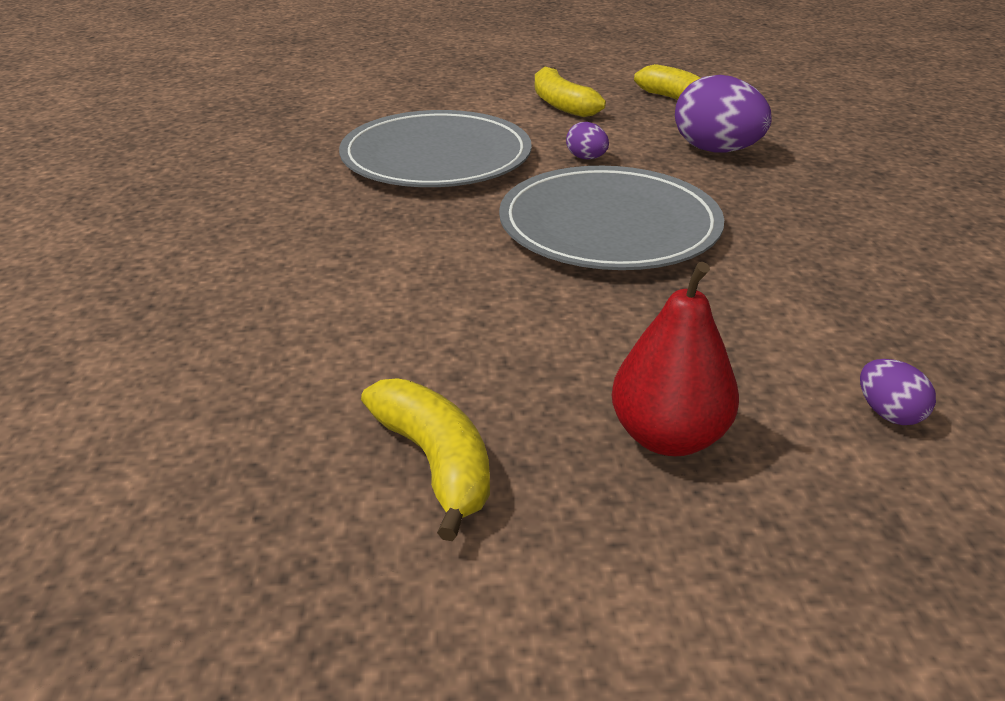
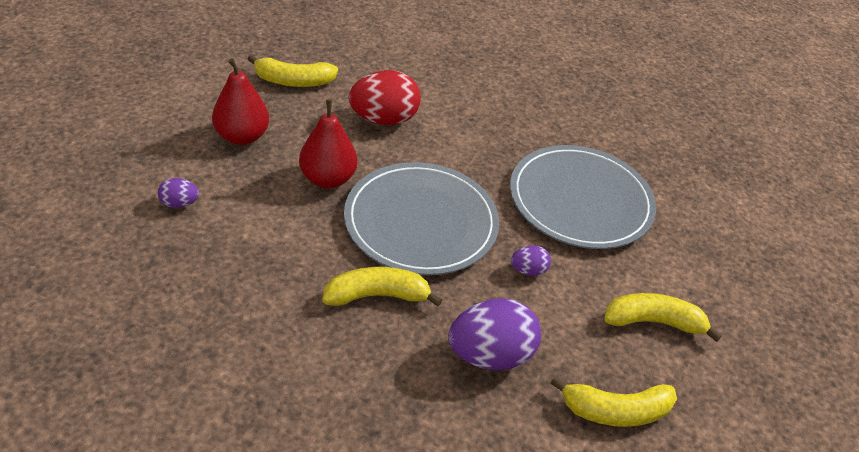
camera: 115 degrees right, 10 degrees up
(437, 319) = (384, 119): none -> red egg
(636, 312) = (328, 179): none -> red pear
(752, 215) = (377, 295): none -> yellow banana

